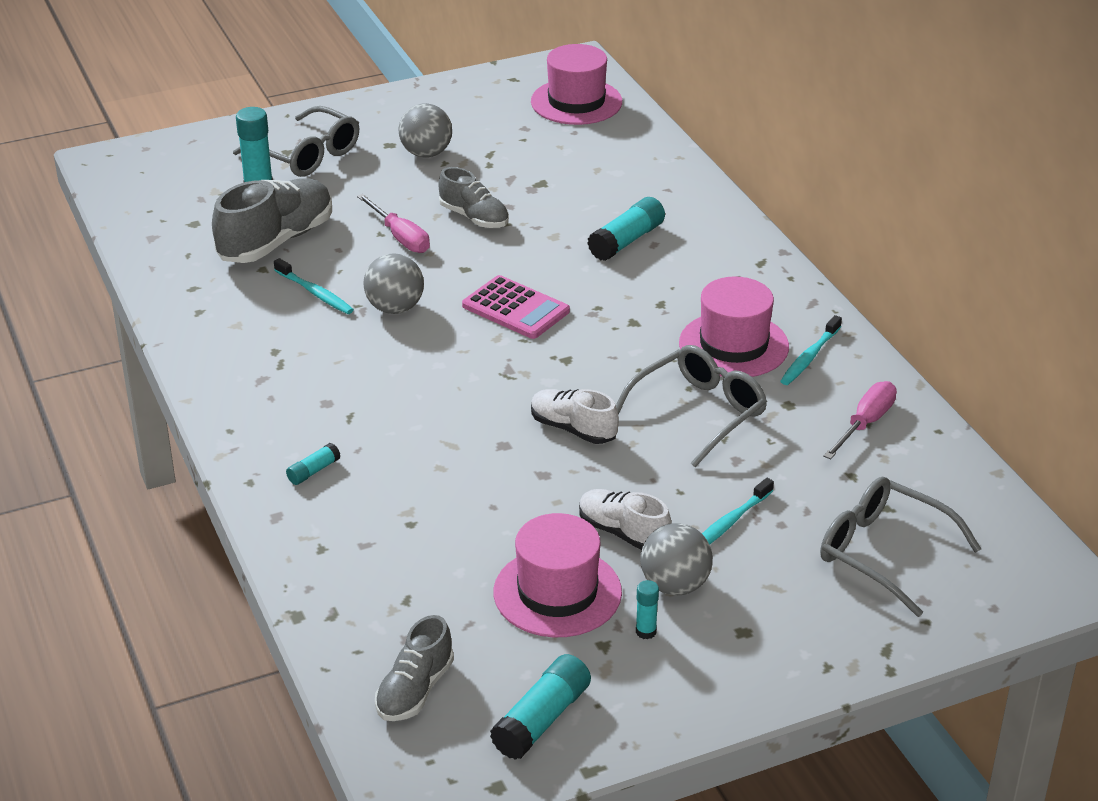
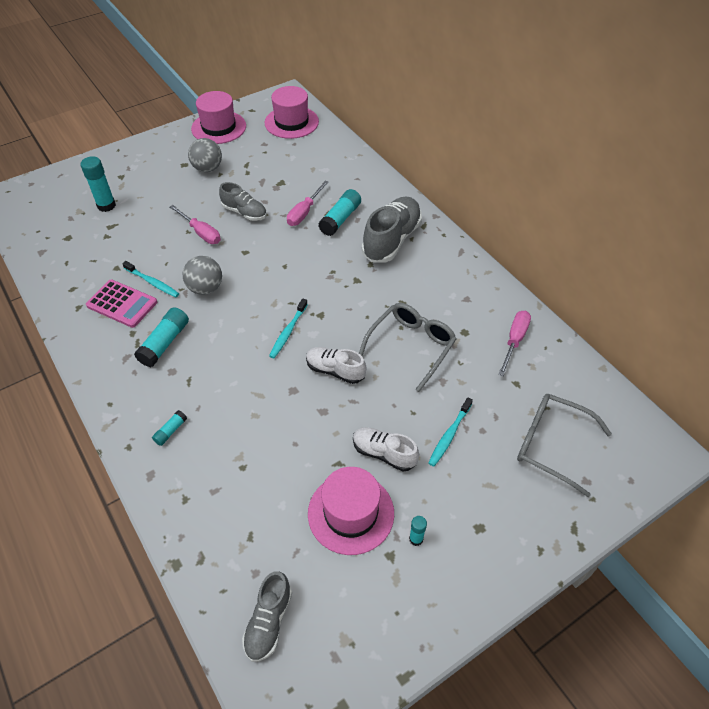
camera: 10 degrees left, 15 degrees up
(276, 241) = (122, 245): grey shoe -> grey shoe (391, 240)
(307, 155) = (134, 178): grey glasses -> none
(515, 309) = (282, 279): pink calculator -> pink calculator (122, 304)
(542, 720) = (361, 634): turquoise glue stick -> turquoise glue stick (165, 343)
(570, 226) = (304, 212): none -> pink screwdriver
(675, 585) = (426, 494): grey ball -> none
(733, 345) = (421, 290): pink hat -> pink hat (218, 127)
(809, 357) = (468, 293): turquoise toothbrush -> turquoise toothbrush (288, 332)

